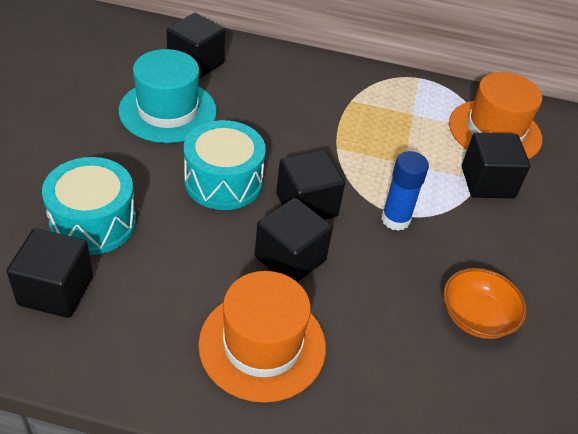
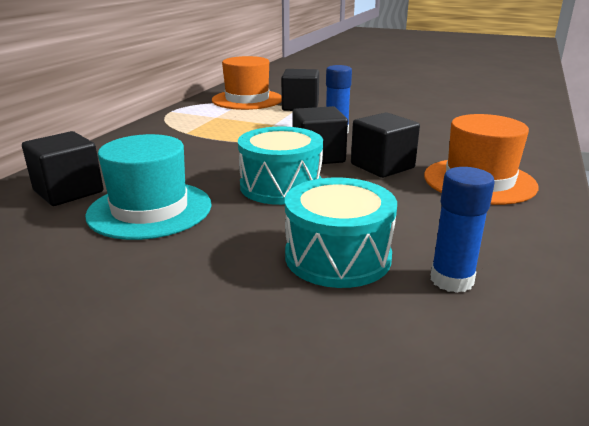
camera: 75 degrees left, 20 degrees down
(56, 290) = (451, 280): black cube -> blue glue stick
(476, 317) = (426, 121): orange bowl -> none

